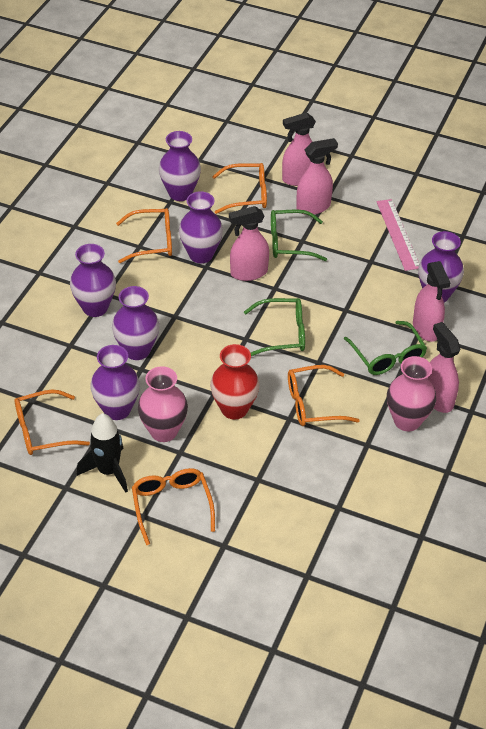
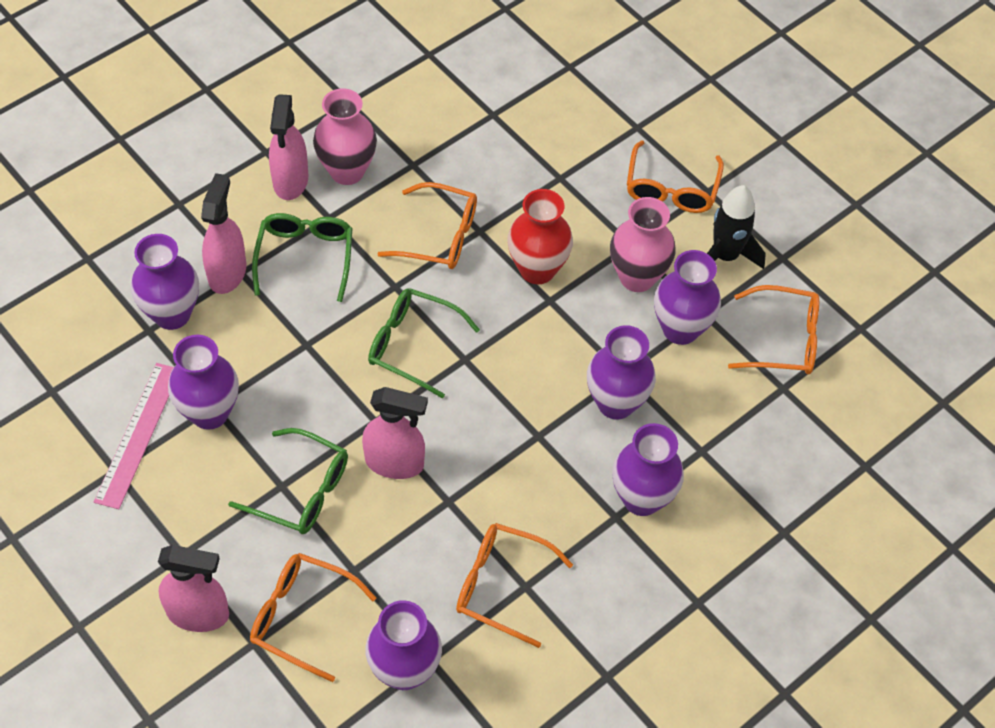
camera: 155 degrees left, 10 degrees up
(201, 255) = (443, 526): purple vase -> purple vase (209, 413)
(313, 207) = (218, 543): pink spray bottle -> none

